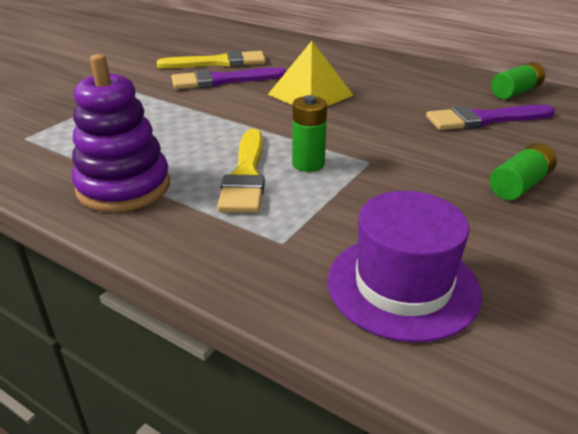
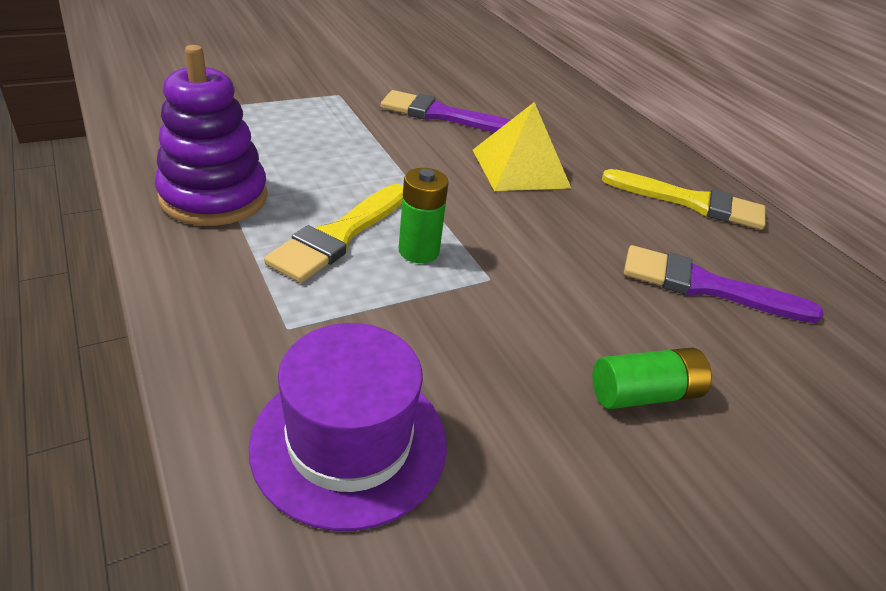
camera: 25 degrees right, 5 degrees up
(219, 62) = (463, 92): yellow brush -> yellow brush (691, 202)
(515, 92) = (800, 267): green battery -> none

